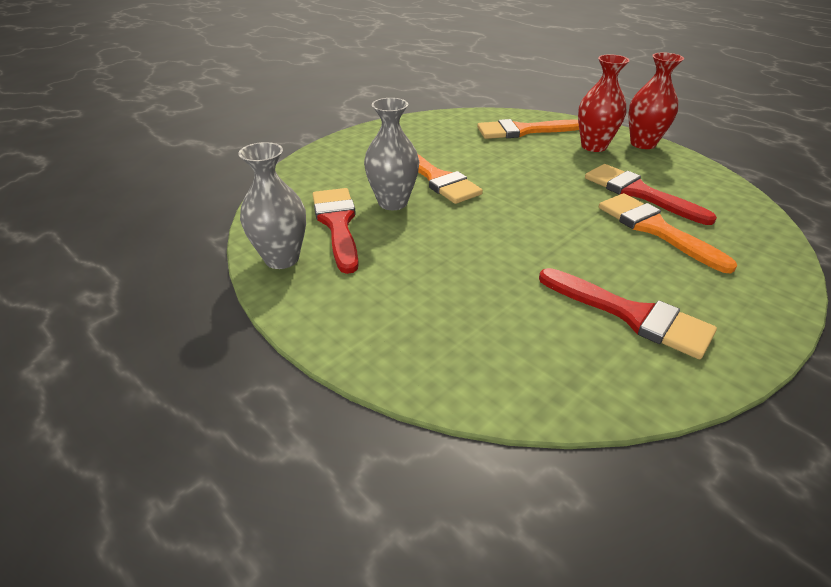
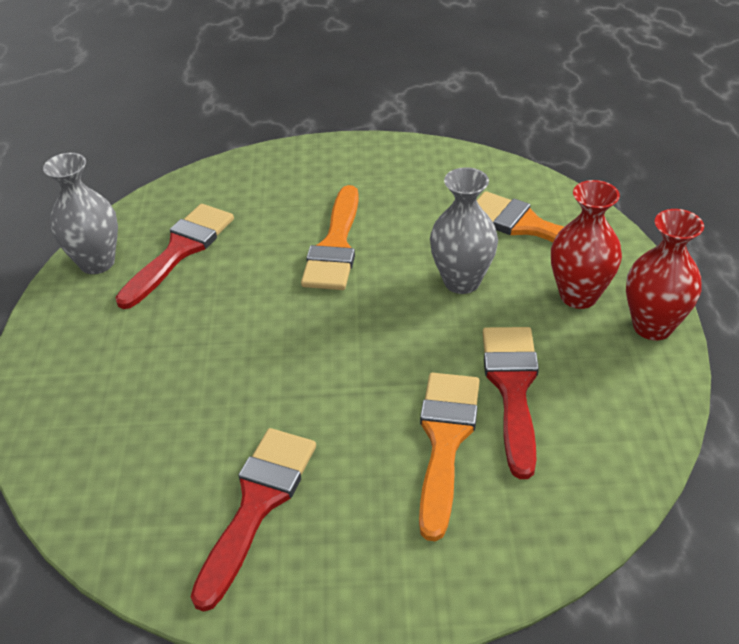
camera: 45 degrees right, 5 degrees up
(393, 202) = (255, 253): grey vase -> grey vase (462, 281)
(631, 315) = (257, 504): red brush -> red brush turned 150 degrees counterclockwise

